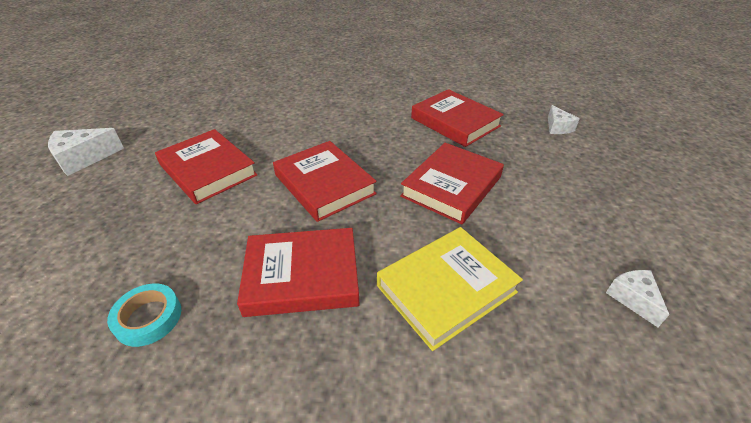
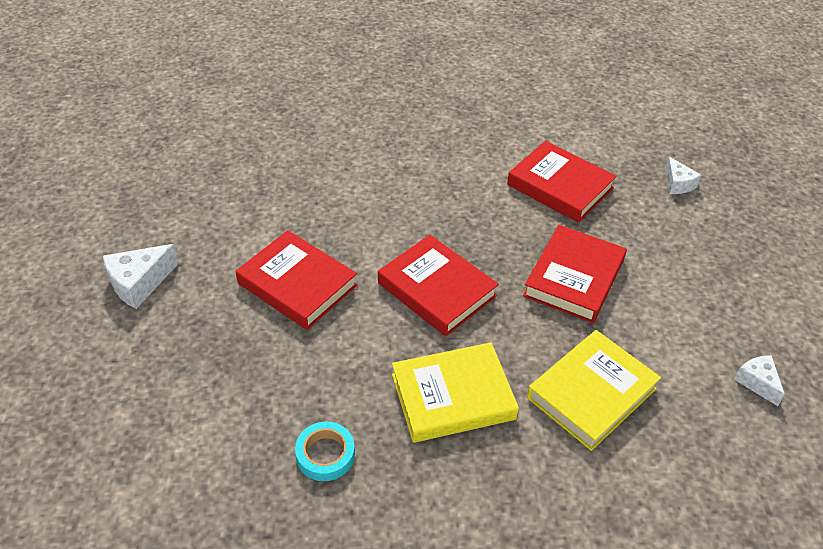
camera: 10 degrees left, 5 degrees up
(302, 276) = (453, 396): red book -> yellow book

